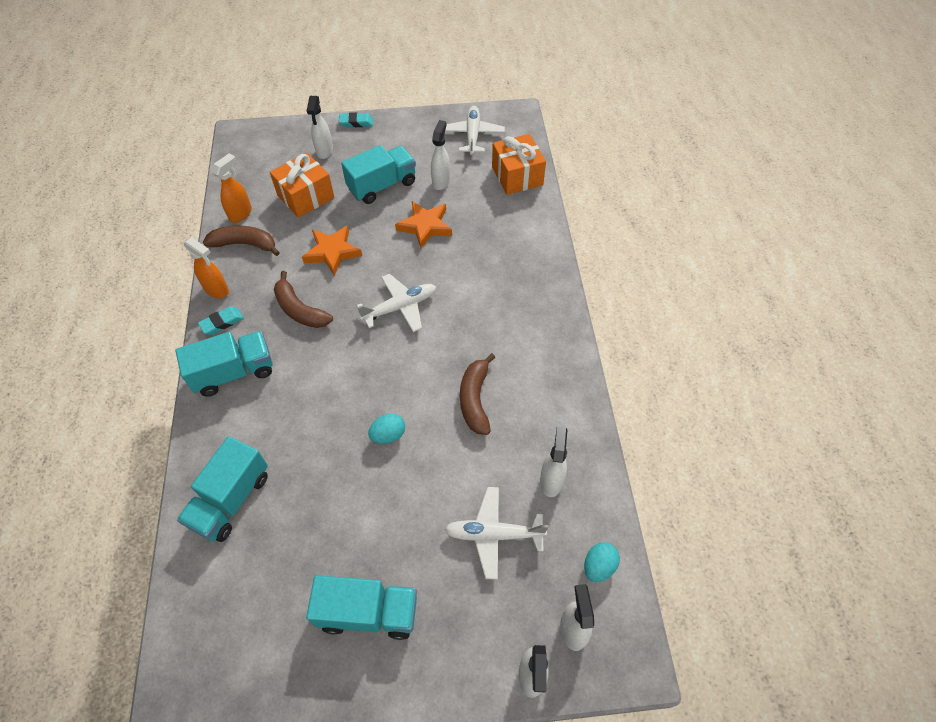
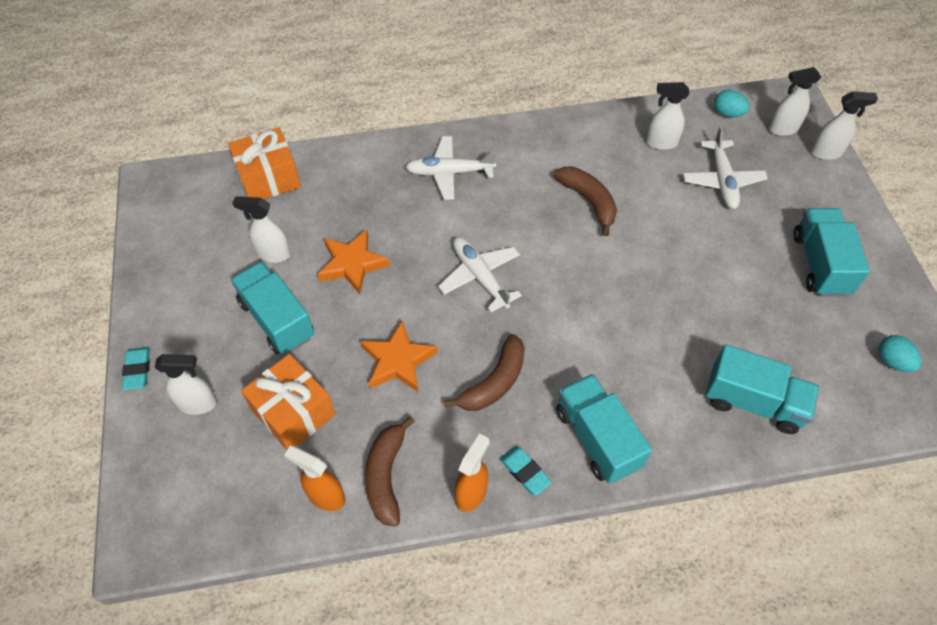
camera: 95 degrees left, 0 degrees up
(388, 435) = (644, 269): turquoise egg -> turquoise egg (892, 361)
(472, 135) = (187, 226): white plane -> white plane (449, 173)
(475, 399) = (589, 201): brown banana -> brown banana turned 120 degrees counterclockwise

